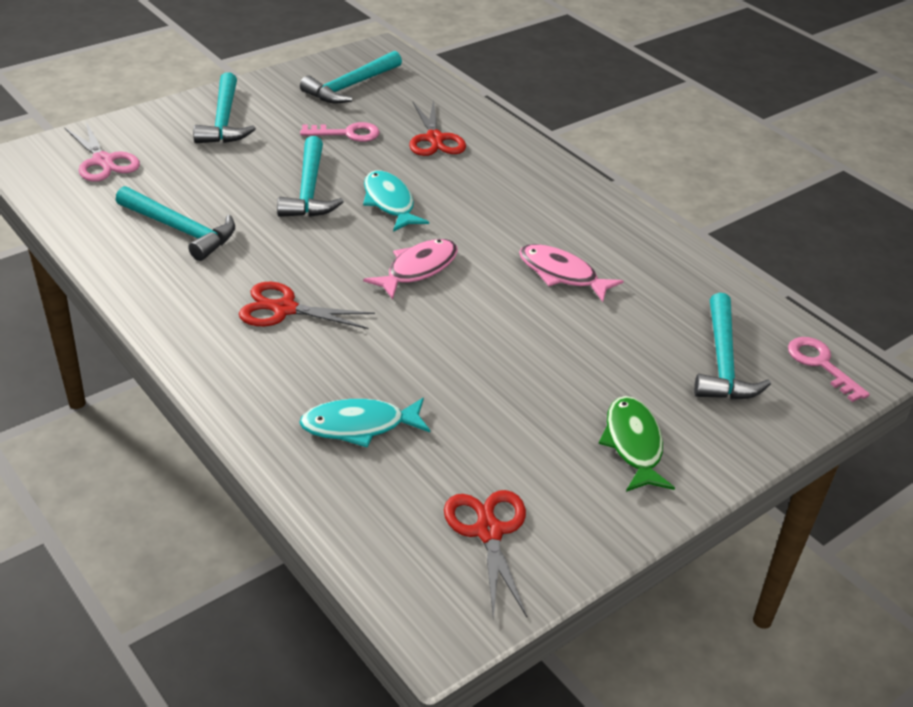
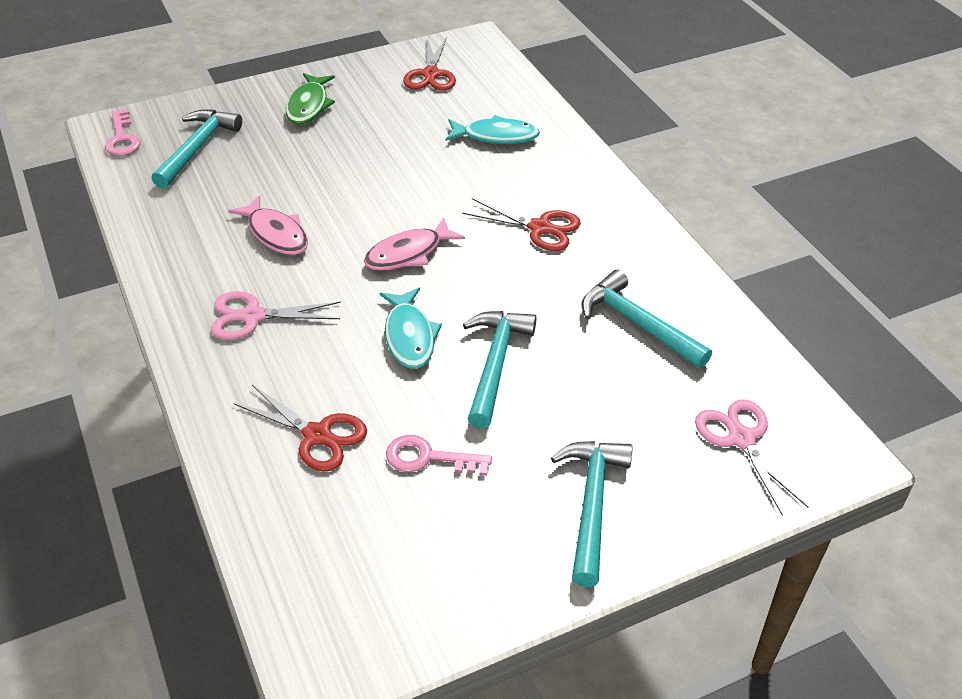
camera: 165 degrees left, 5 degrees up
(351, 86) = (396, 568): turquoise hammer -> none
(435, 139) = (317, 435): red scissors -> red scissors turned 120 degrees clockwise
(534, 204) = (253, 316): none -> pink scissors

